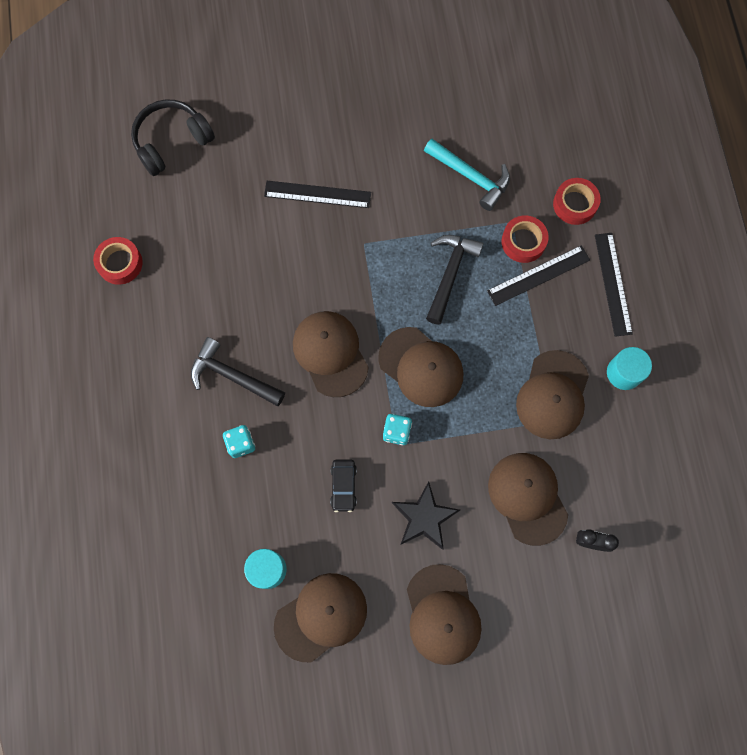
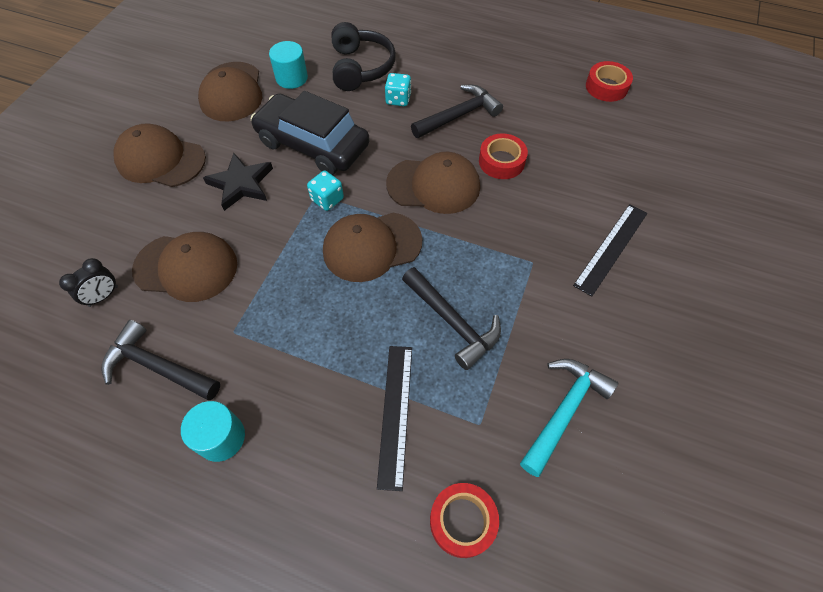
camera: 120 degrees right, 15 degrees down
(172, 142) = (723, 161): black headphones -> black headphones (361, 68)
(343, 486) = (312, 144): black car -> black car, size x2.31
(470, 177) = (564, 411): turquoise hammer -> turquoise hammer turned 150 degrees clockwise
(523, 242) = (446, 422): red tape -> red tape (501, 161)
(552, 395) = (257, 346): brown cap -> none
(610, 453) = (158, 366): none -> black hammer
(613, 284) = (329, 499): black ruler -> none

